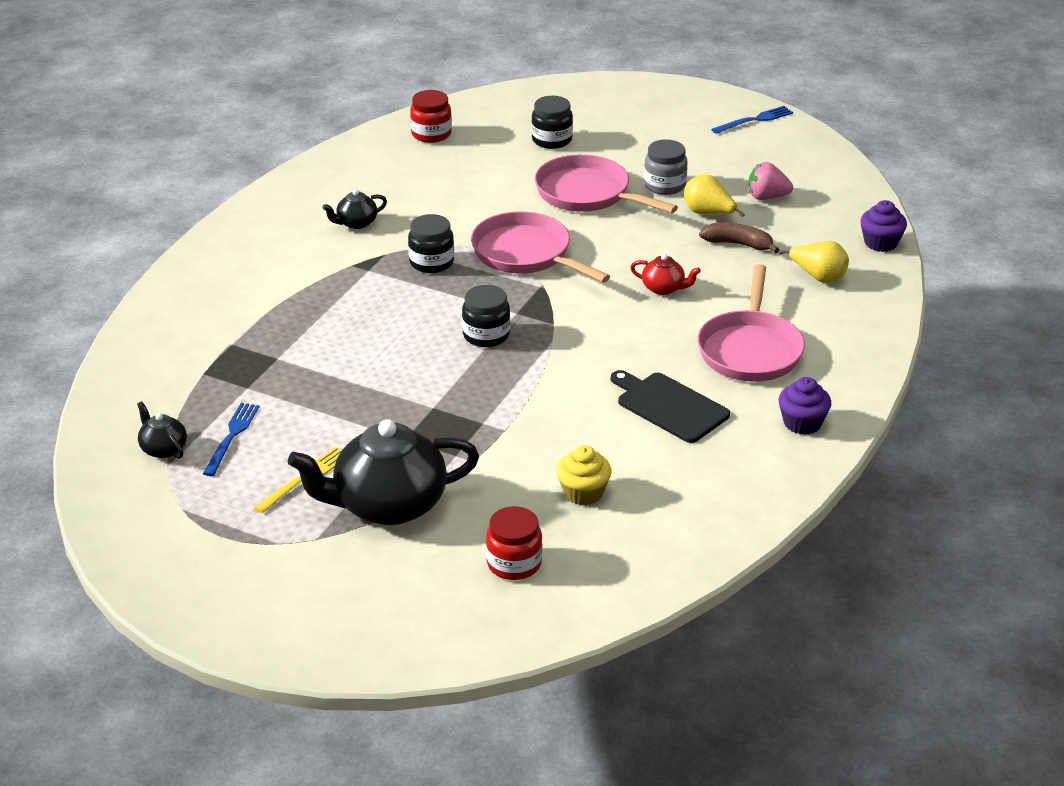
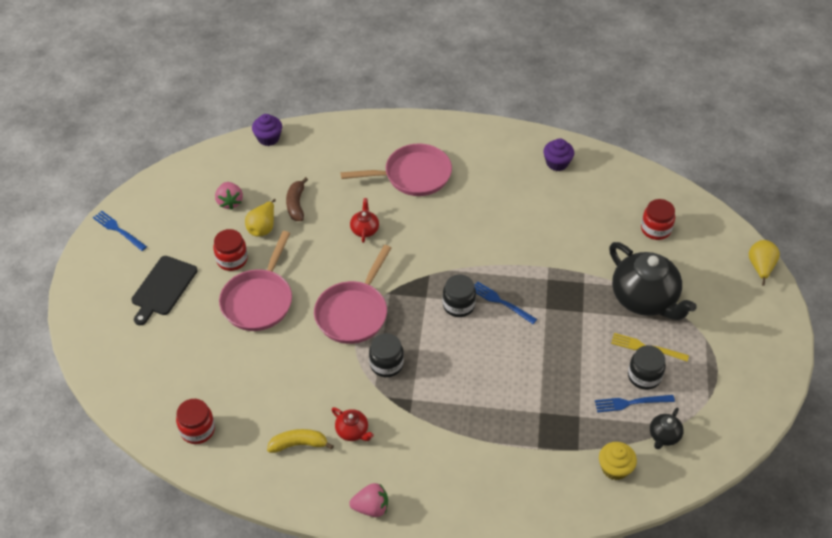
camera: 110 degrees left, 15 degrees up
(253, 217) = (371, 507): none -> pink strawberry
(356, 223) = (352, 431): black teapot -> red teapot
(366, 188) = (299, 444): none -> yellow banana
(468, 371) = (501, 302): none -> blue fork
(552, 140) = (184, 344): black jar -> black jar (644, 376)
(583, 492) = (583, 216): yellow cupcake -> yellow cupcake (615, 468)
(664, 185) = (232, 259): grey jar -> red jar
(669, 406) = (486, 198): black cutting board -> black cutting board (163, 288)
(802, 423) = (472, 141): purple cupcake -> purple cupcake (557, 163)
(818, 277) = (320, 160): yellow pear -> yellow pear (760, 267)

